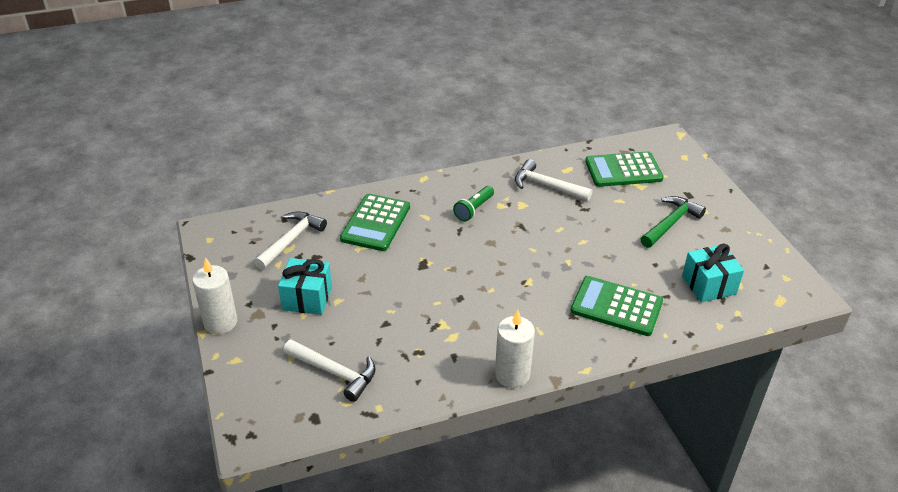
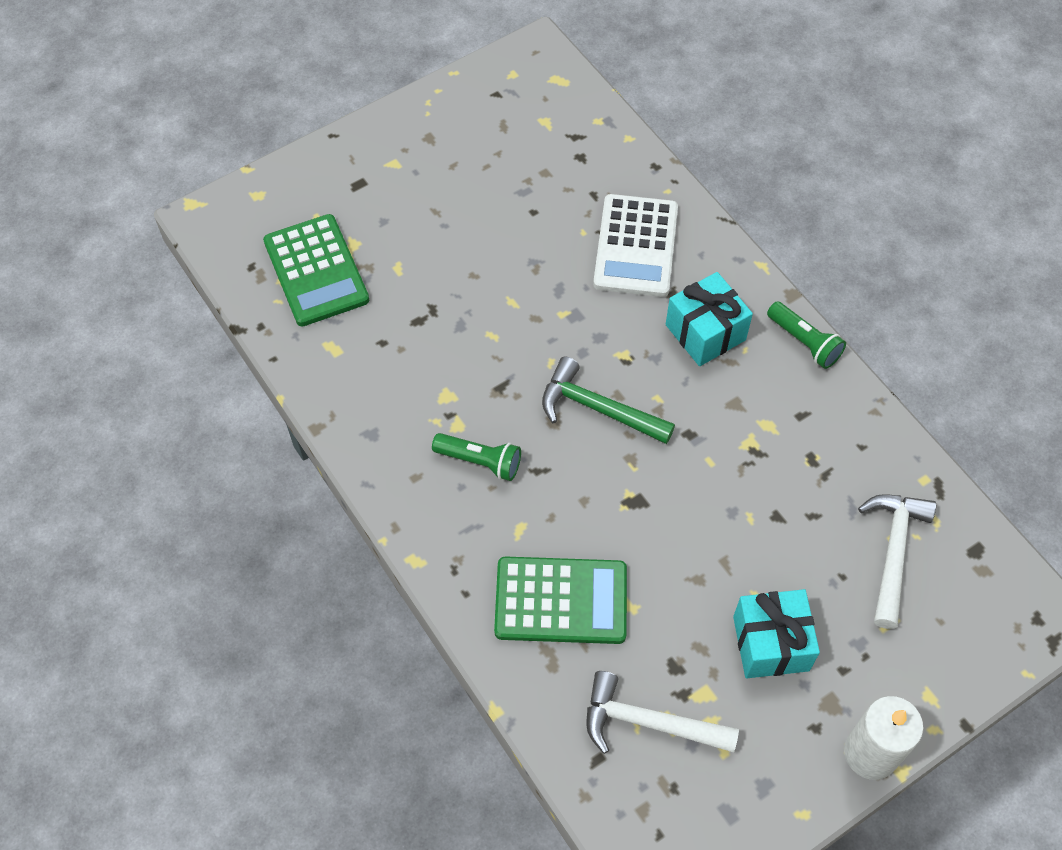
camera: 105 degrees left, 20 degrees up
(512, 374) = (804, 342): white candle -> green flashlight
(546, 186) = (387, 369): white hammer -> none
(616, 306) = (635, 246): green calculator -> white calculator
(670, 223) = (435, 200): green hammer -> green hammer (597, 408)
(708, 285) = (556, 151): turquoise gift -> turquoise gift (705, 332)

